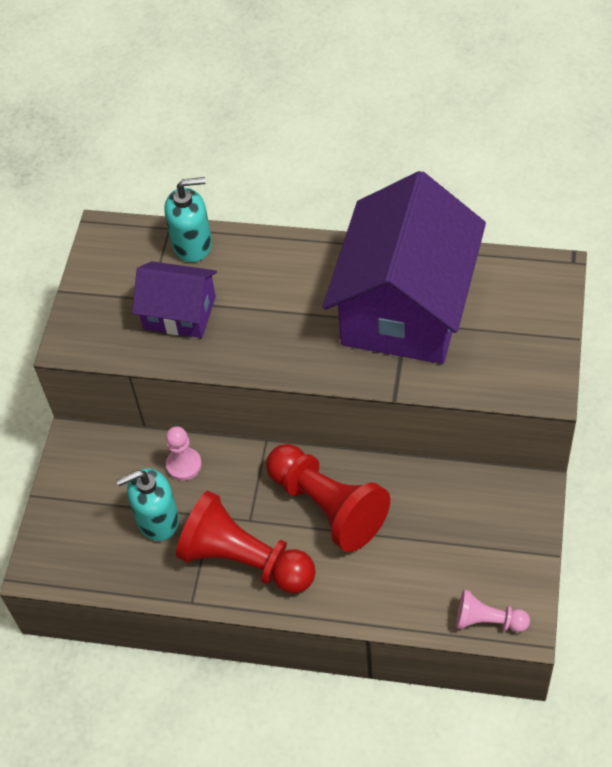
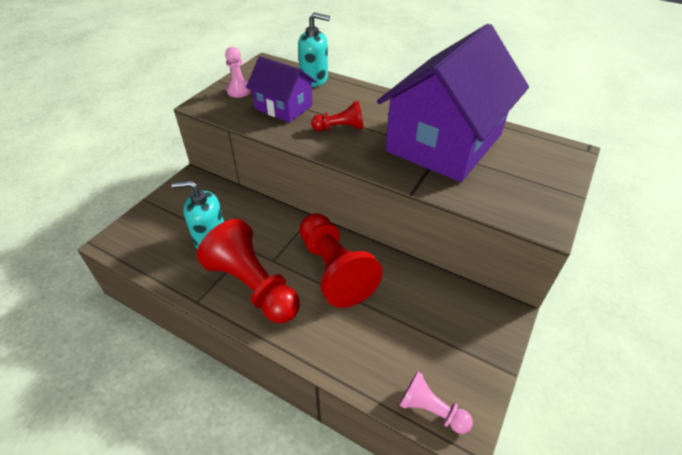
camera: 15 degrees right, 10 degrees down
(184, 465) = (249, 212): pink pawn -> pink pawn (239, 91)
(270, 325) = (340, 128): none -> red pawn

